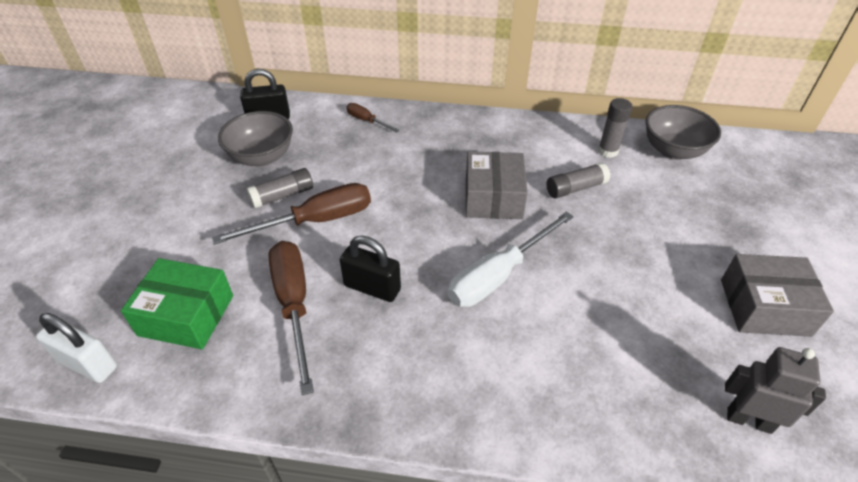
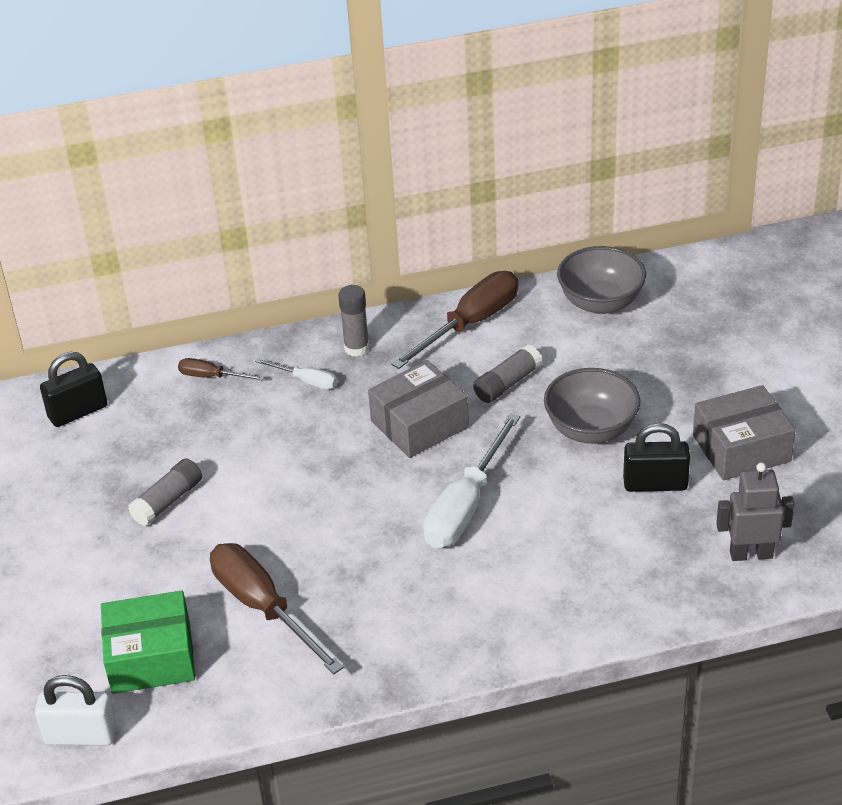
camera: 20 degrees left, 5 degrees down
(262, 157) = (107, 464): grey bowl -> grey bowl (591, 429)
(315, 221) = (228, 516): brown screwdriver -> brown screwdriver (470, 324)
(372, 287) = (337, 563): black padlock -> black padlock (655, 484)
(428, 142) = (306, 381): none -> white screwdriver
(493, 198) = (419, 424): grey box -> grey box turned 75 degrees clockwise
(608, 151) = (526, 326): grey glue stick -> grey glue stick (356, 348)

